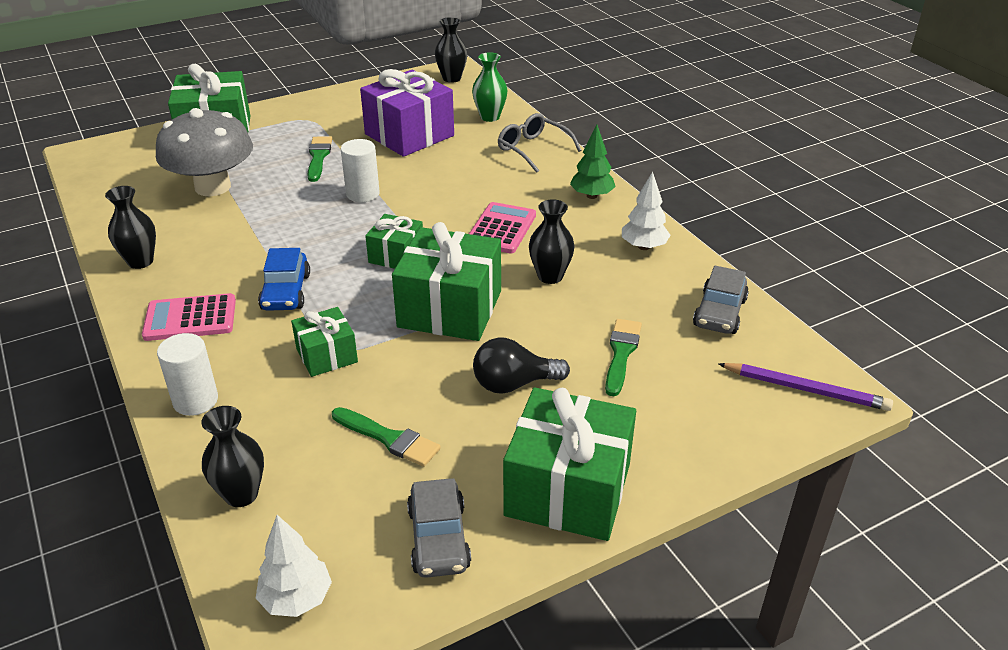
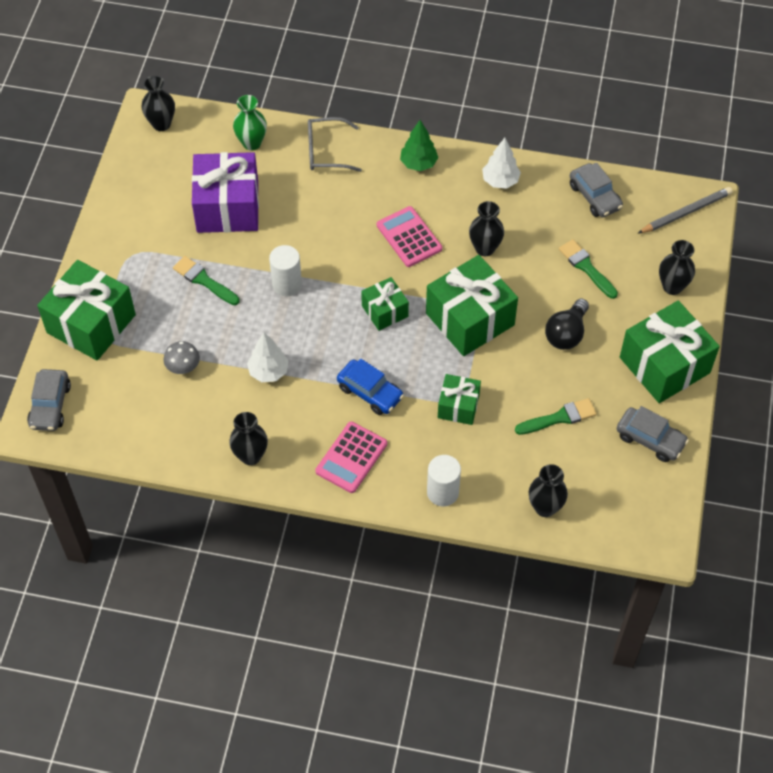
camera: 50 degrees left, 20 degrees up
(111, 151) = (50, 405): none -> grey car
(213, 187) = (183, 367): grey mushroom -> grey mushroom, size x0.42
(296, 599) = (639, 519): white tree -> white tree (268, 371)
(689, 434) = (672, 286): none -> black vase
(805, 389) = (686, 212): purple pencil -> grey pencil

